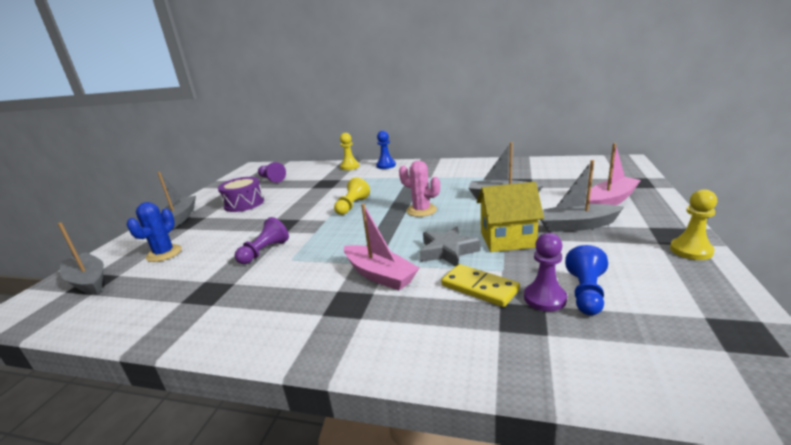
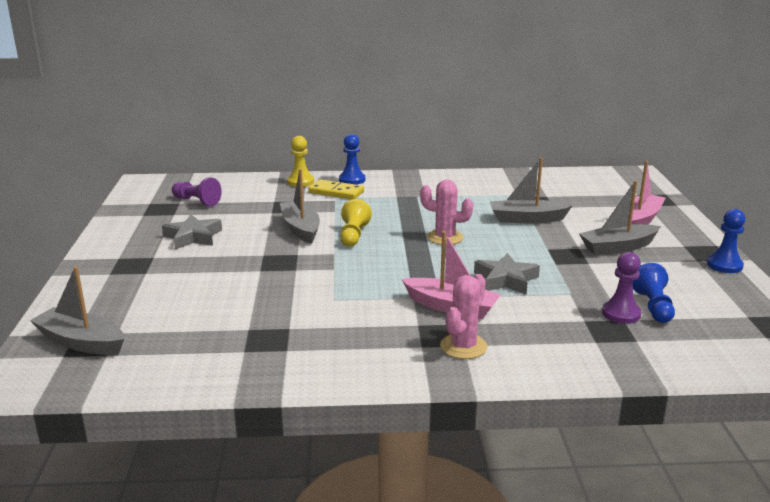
camera: 20 degrees left, 0 degrees up
(164, 253) = (151, 304): blue cactus -> none
(179, 218) = (114, 260): grey boat -> grey boat (300, 229)
(244, 203) = (193, 237): purple drum -> grey star
(264, 251) = (291, 293): purple pawn -> none
(359, 320) = (463, 346): none -> pink cactus
(479, 287) = (559, 310): yellow domino -> yellow domino (336, 192)
(507, 240) = (559, 265): yellow house -> none
(691, 250) = (724, 265): yellow pawn -> blue pawn

